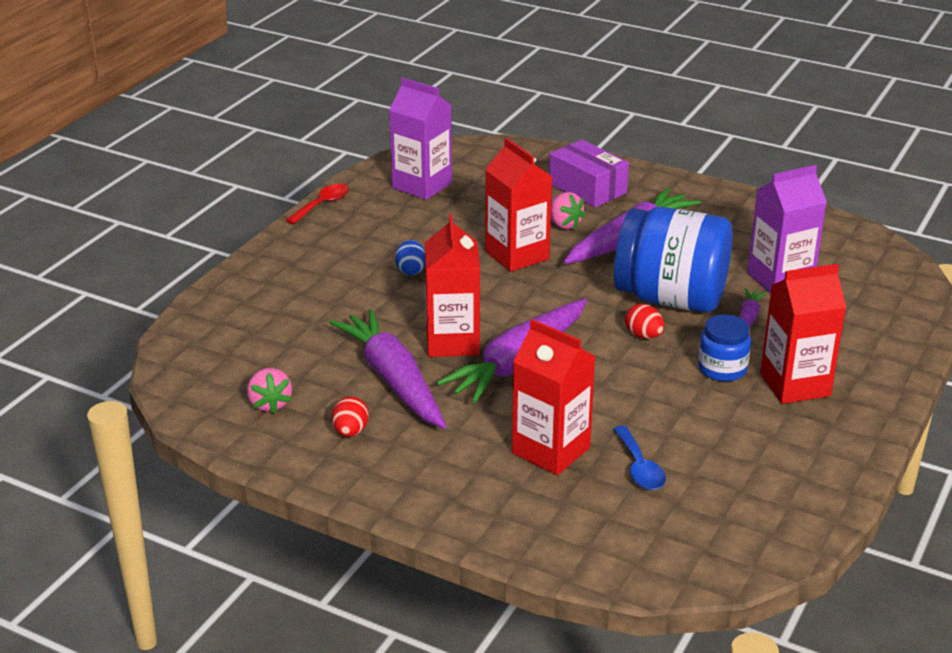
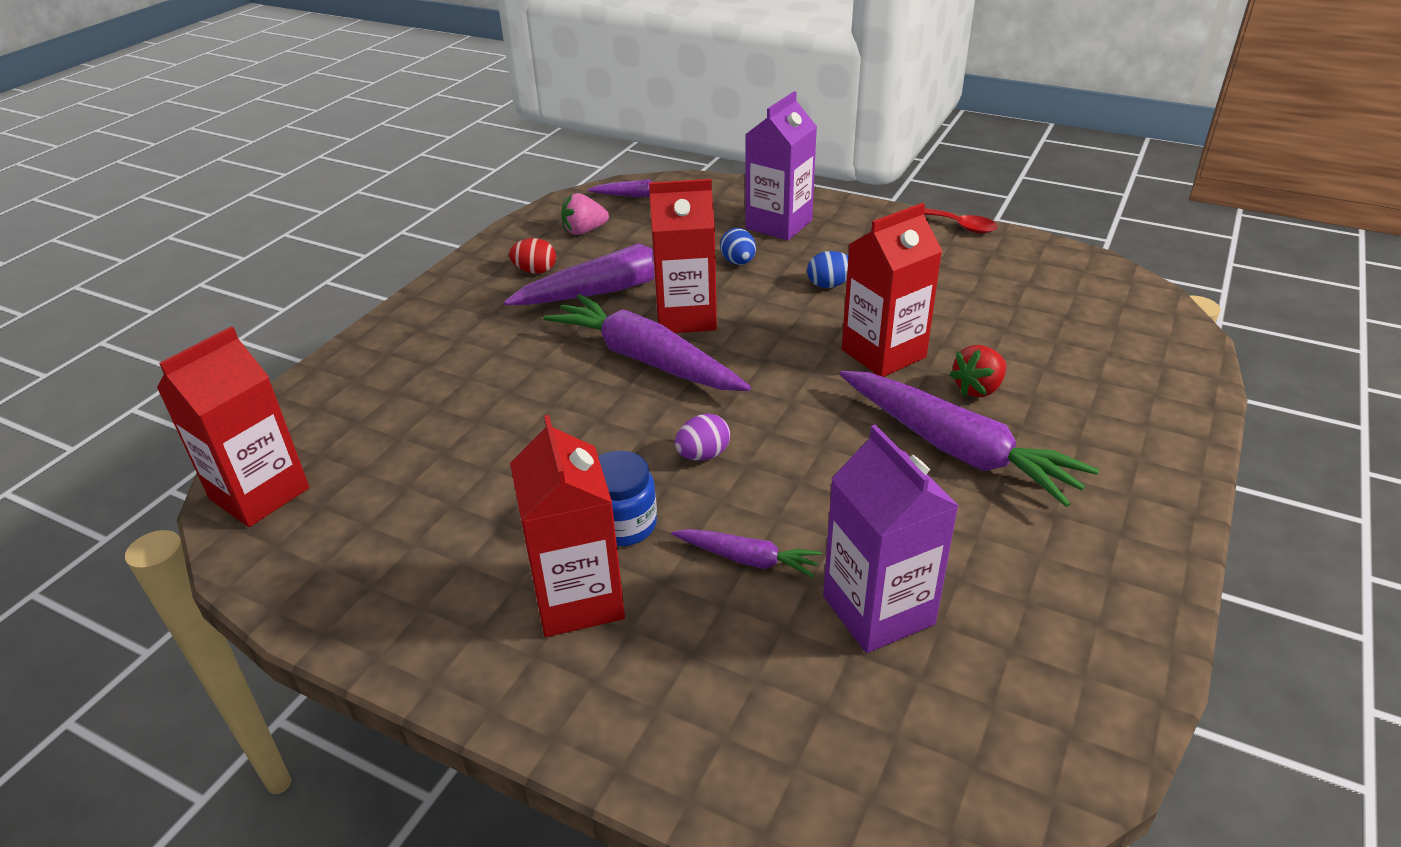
camera: 90 degrees right, 5 degrees up
(195, 371) = (637, 195): none -> purple carrot
(361, 313) = (738, 262): none -> blue egg
(422, 185) = (1034, 281): purple carton -> purple carton (778, 224)
(551, 450) = (478, 383): red carton -> red carton (259, 493)
(563, 224) = (978, 389): pink strawberry -> red strawberry
(587, 188) = (1096, 410): purple box -> none
(639, 467) = (431, 445): blue spoon -> none
(643, 335) = (703, 455): red egg -> purple egg
(671, 298) = (799, 483): blue jar -> none

